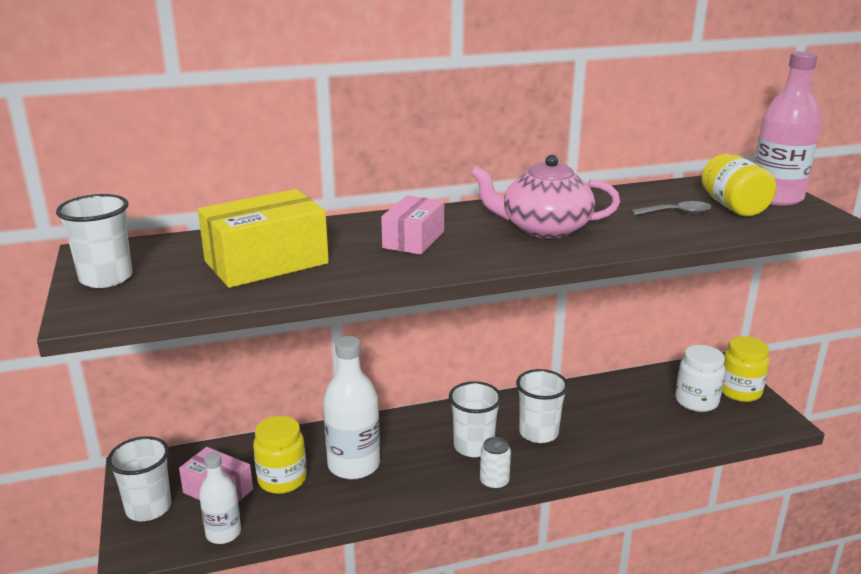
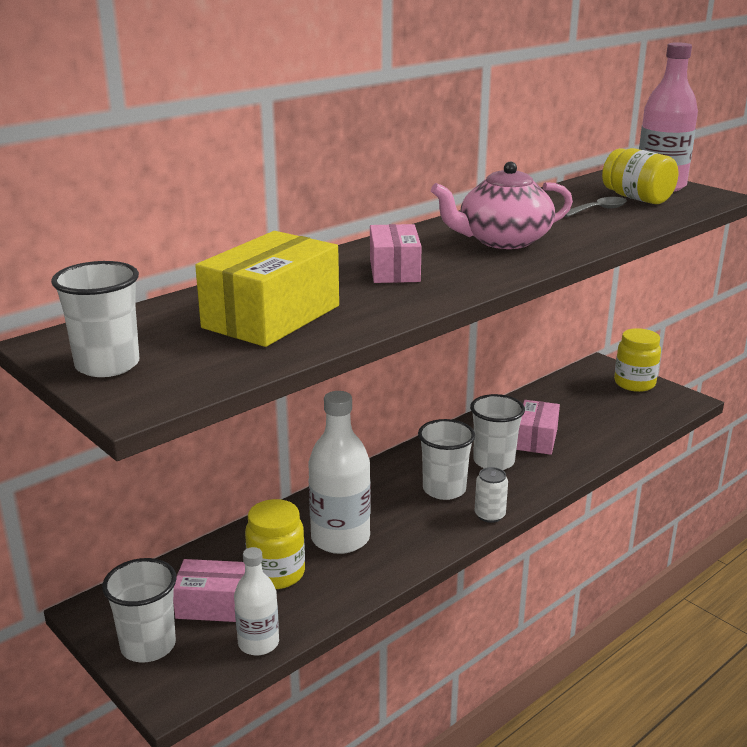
camera: 25 degrees left, 0 degrees up
(595, 422) = (536, 439): none -> pink box
(696, 401) = (606, 400): white jar -> none

